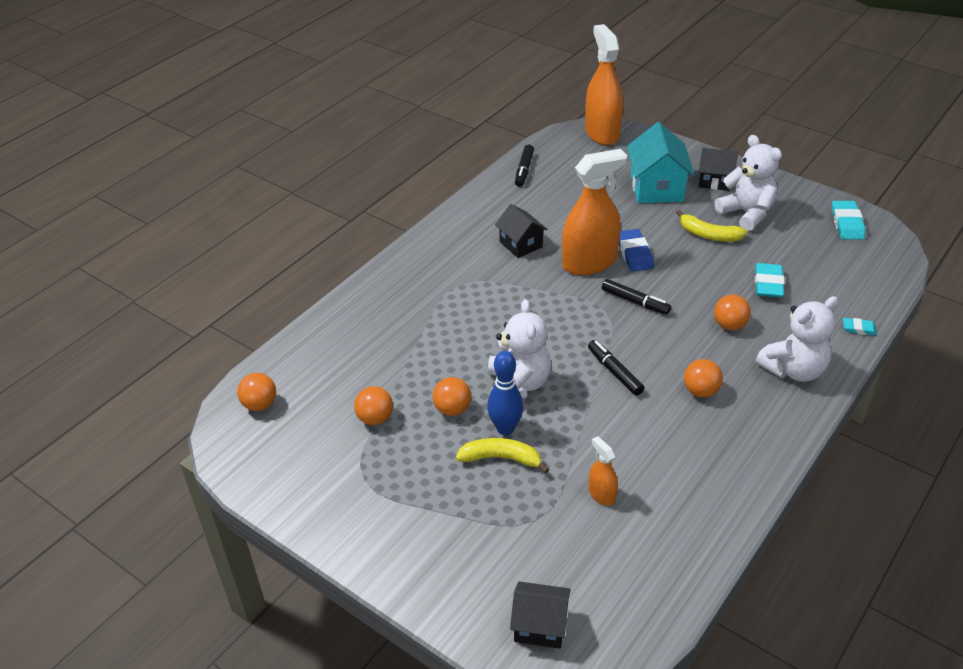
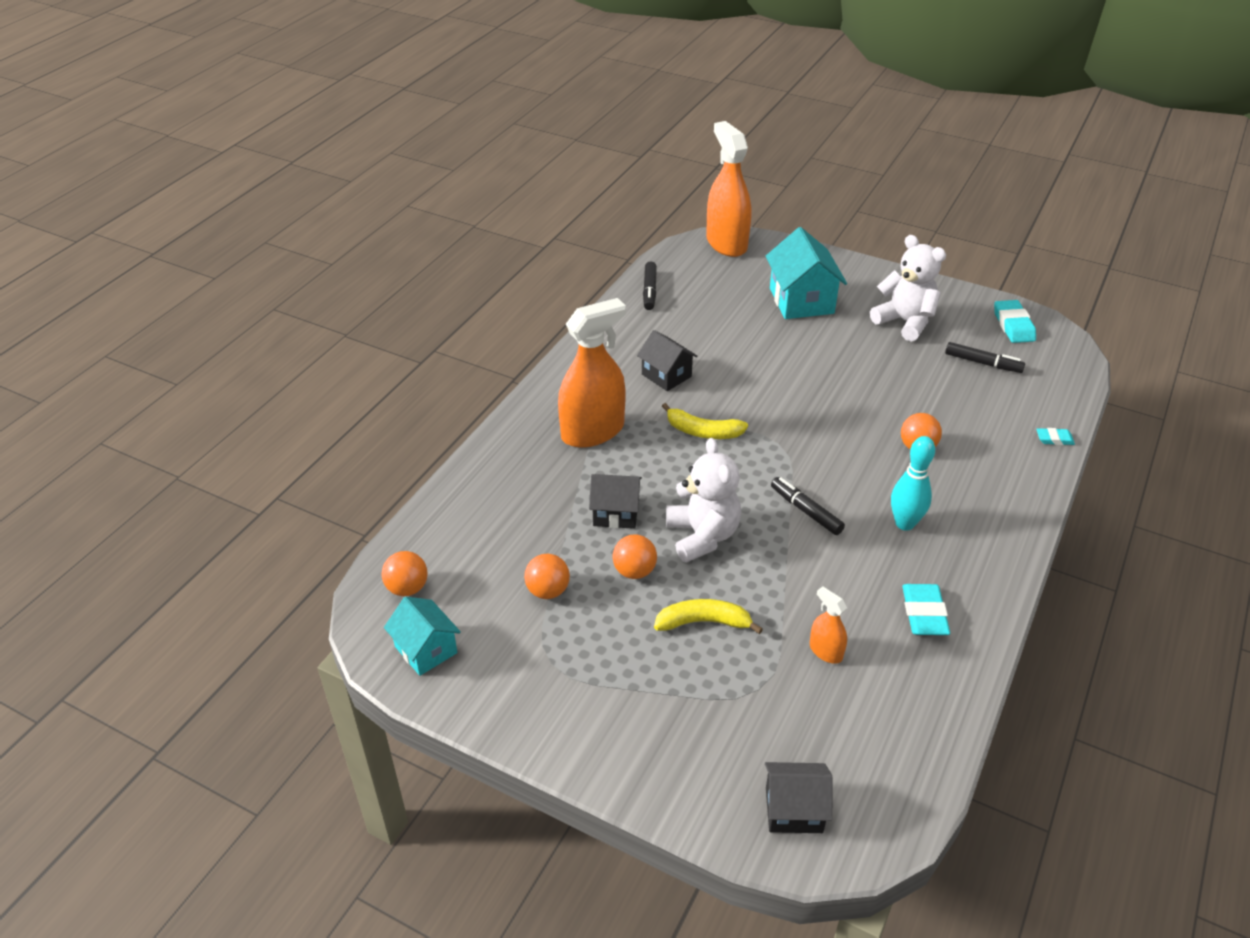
camera: 10 degrees left, 0 degrees up
(263, 456) = (426, 649): none -> turquoise house
(505, 428) = (700, 587): blue bowling pin -> none
(589, 263) = (748, 390): orange spray bottle -> orange spray bottle (592, 431)
(634, 254) = (795, 376): blue eraser -> none
(635, 302) = (809, 430): black marker -> black marker (983, 363)
(700, 391) = (904, 523): orange ball -> turquoise bowling pin
(709, 235) = (870, 349): yellow banana -> yellow banana (703, 432)
(714, 181) = (862, 288): black house -> black house (615, 513)
(768, 284) = (947, 398): turquoise eraser -> turquoise eraser (924, 613)
(793, 370) = (997, 490): white teddy bear -> none

